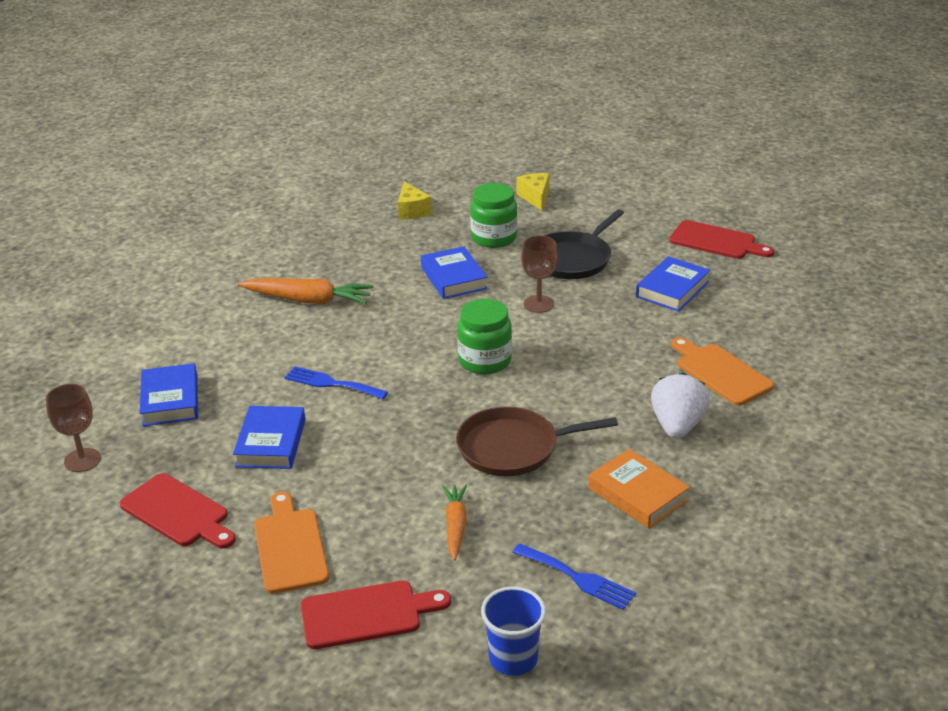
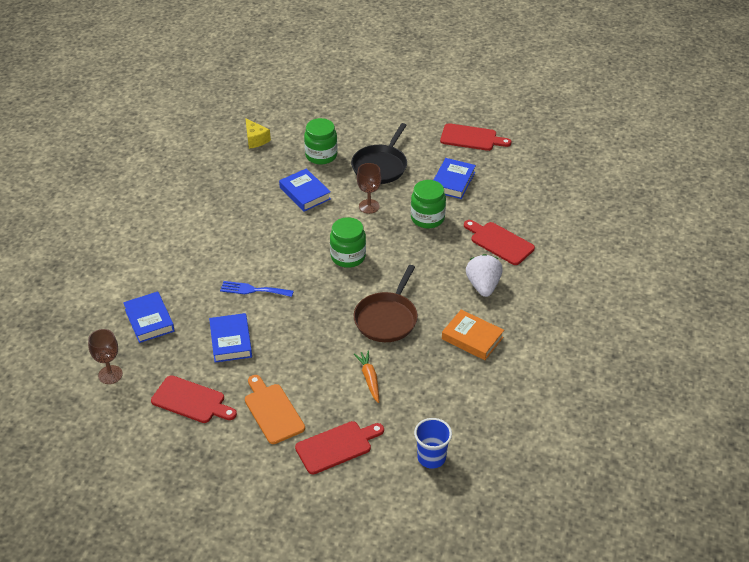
camera: 15 degrees left, 10 degrees up
(308, 300) = (211, 226): orange carrot -> none
(513, 448) = (387, 318): brown pan -> brown pan turned 45 degrees counterclockwise
(535, 197) = (339, 116): yellow cheese -> none
(577, 578) = (453, 400): blue fork -> none
(619, 329) = (427, 218): none -> green jar
(720, 372) = (499, 242): orange cutting board -> red cutting board

